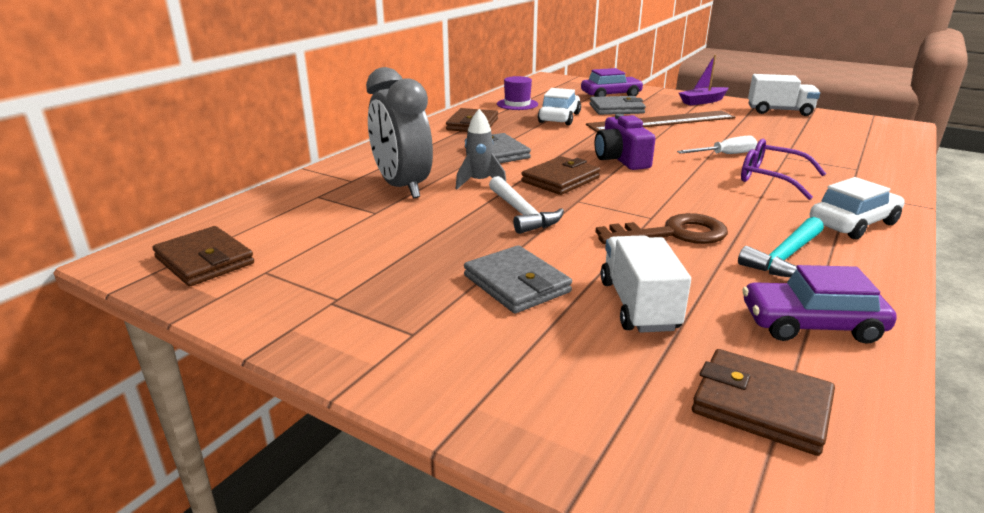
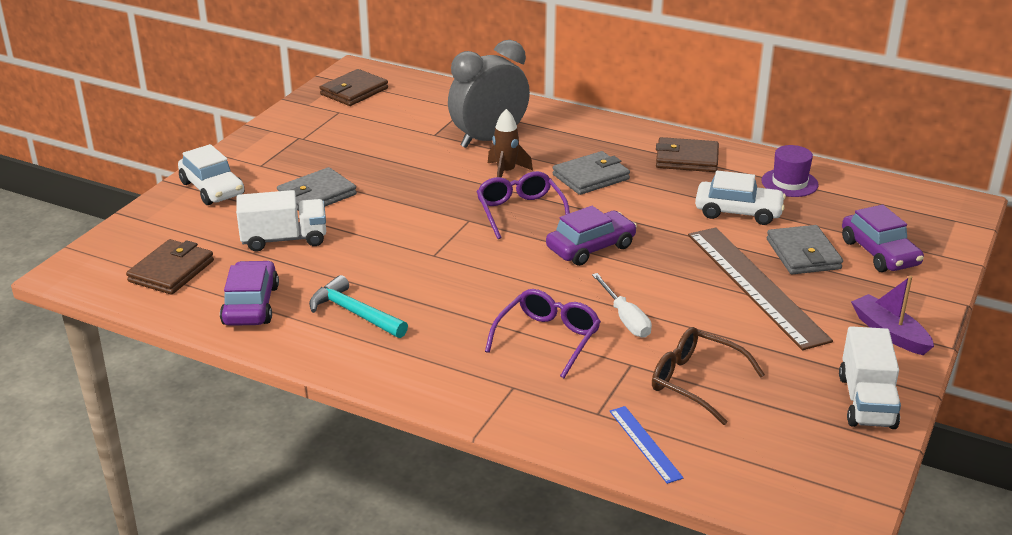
camera: 85 degrees right, 5 degrees up
(479, 182) = (506, 172): grey rocket -> brown rocket
(521, 213) = (437, 194): white hammer -> none
(560, 180) = (520, 212): brown wallet -> purple glasses
(621, 159) = (591, 247): purple camera -> purple car
(672, 234) = (399, 263): brown key -> none
(793, 142) = (695, 382): none -> brown glasses
(853, 223) = (427, 367): white car -> white car (212, 189)
(879, 158) = (645, 444): none -> blue ruler

